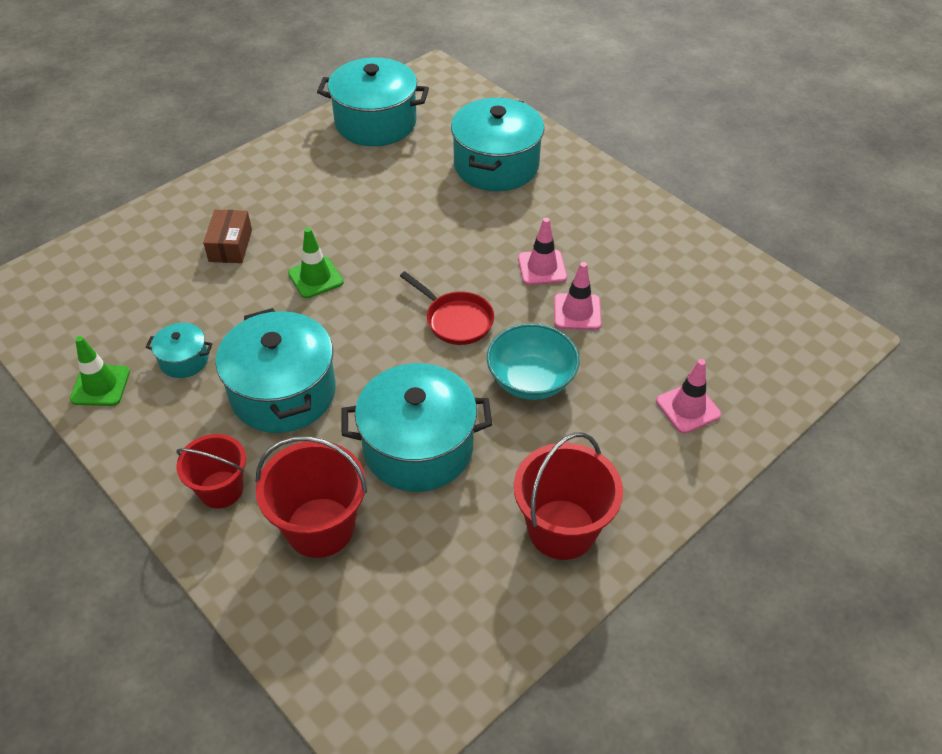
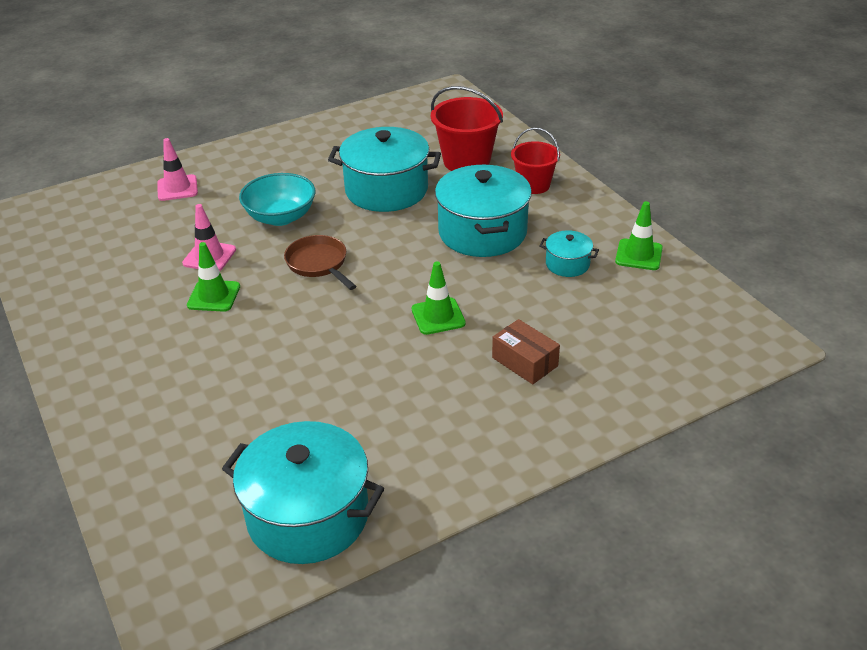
camera: 165 degrees left, 10 degrees down
(230, 245) = (525, 362): brown box -> brown box turned 60 degrees counterclockwise
(456, 320) = (319, 264): red pan -> brown pan
(496, 165) = (185, 418): turquoise pot -> none
(542, 268) = (214, 296): pink traffic cone -> green traffic cone
(561, 529) = (311, 145): red bucket -> none

